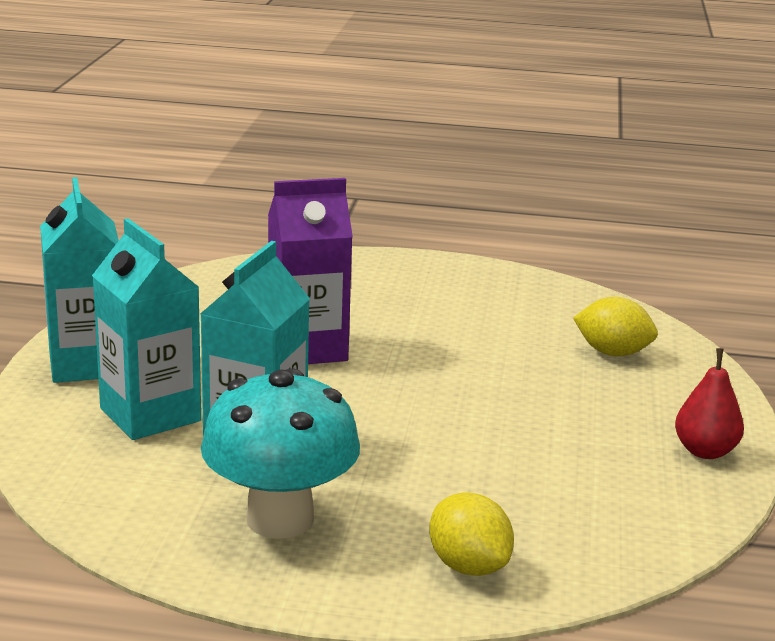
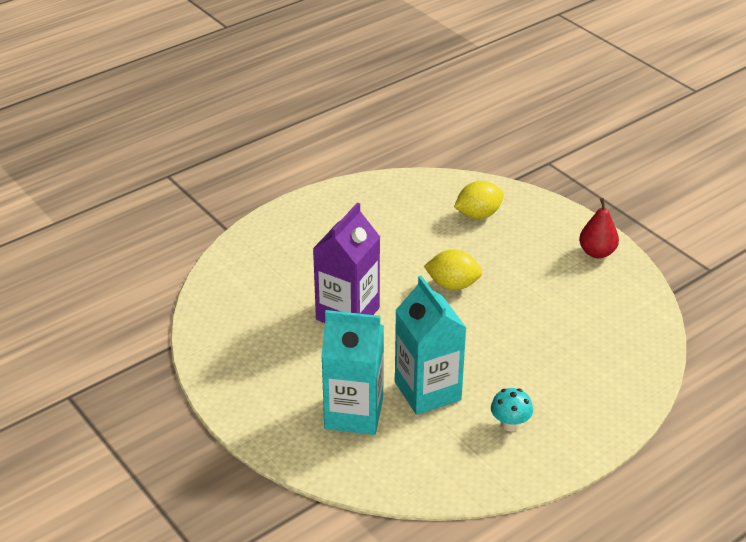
camera: 45 degrees left, 15 degrees up
(87, 364) = (263, 407): turquoise carton -> none
(280, 519) = (510, 424): turquoise mushroom -> turquoise mushroom, size x0.45
(468, 566) = (611, 387): yellow lemon -> yellow lemon (452, 285)

